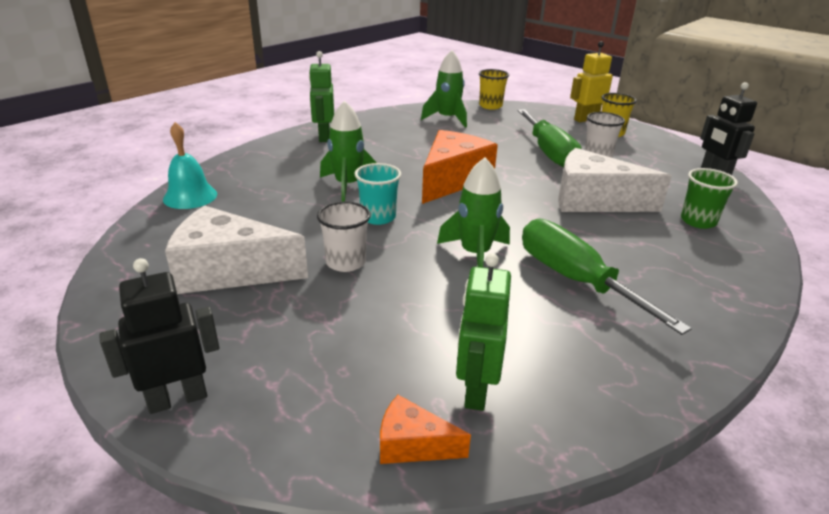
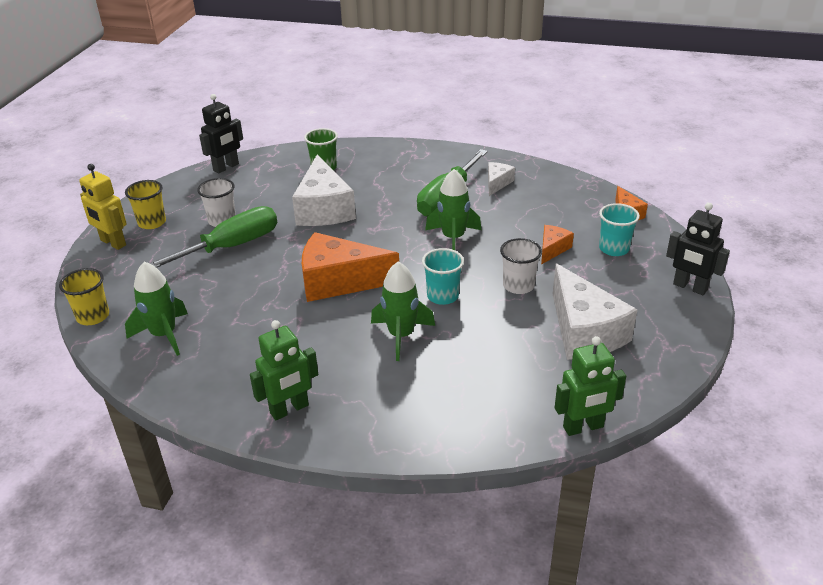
camera: 115 degrees left, 5 degrees up
(190, 196) = (513, 426): turquoise bell -> none
(335, 372) = (614, 249): none -> turquoise cup
(388, 315) = (552, 249): none -> orange cheese
(475, 390) = (575, 207): green robot -> green robot (583, 427)
(598, 338) = (497, 183): none -> white cheese

